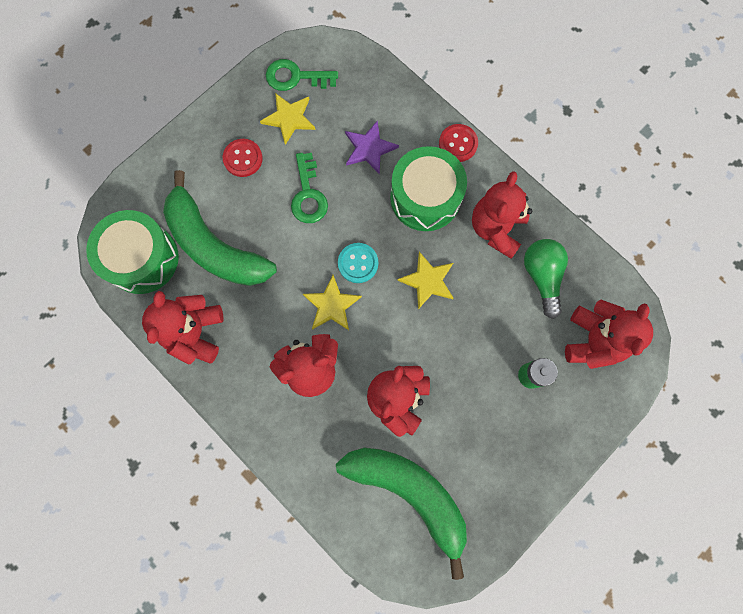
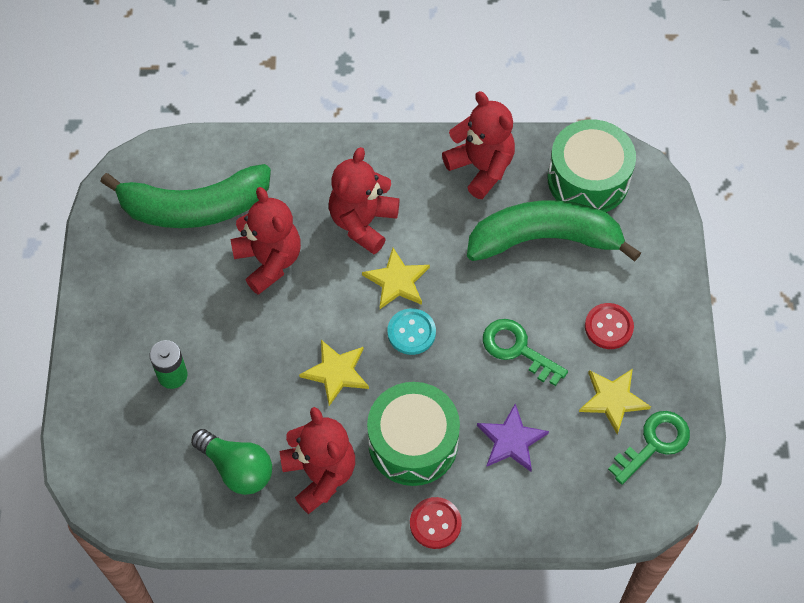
camera: 135 degrees right, 15 degrees down
(593, 340) = (141, 453): red teddy bear -> none

